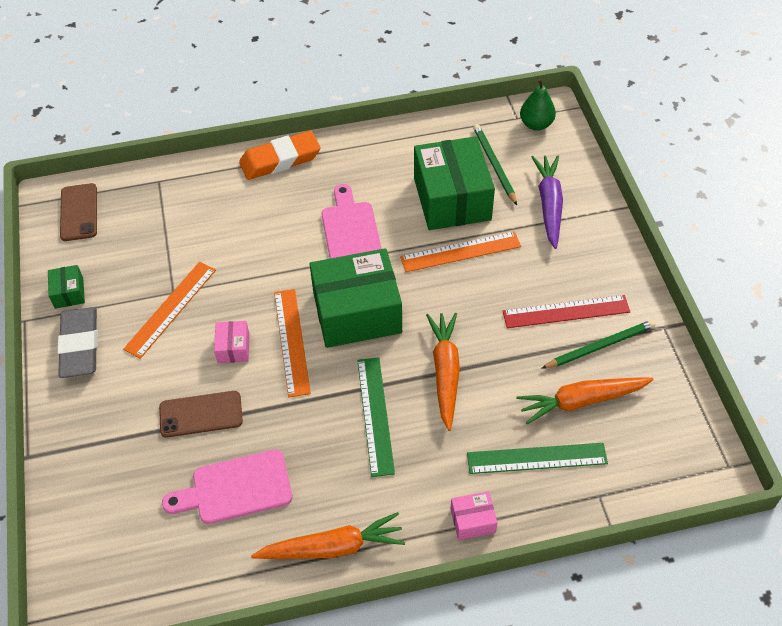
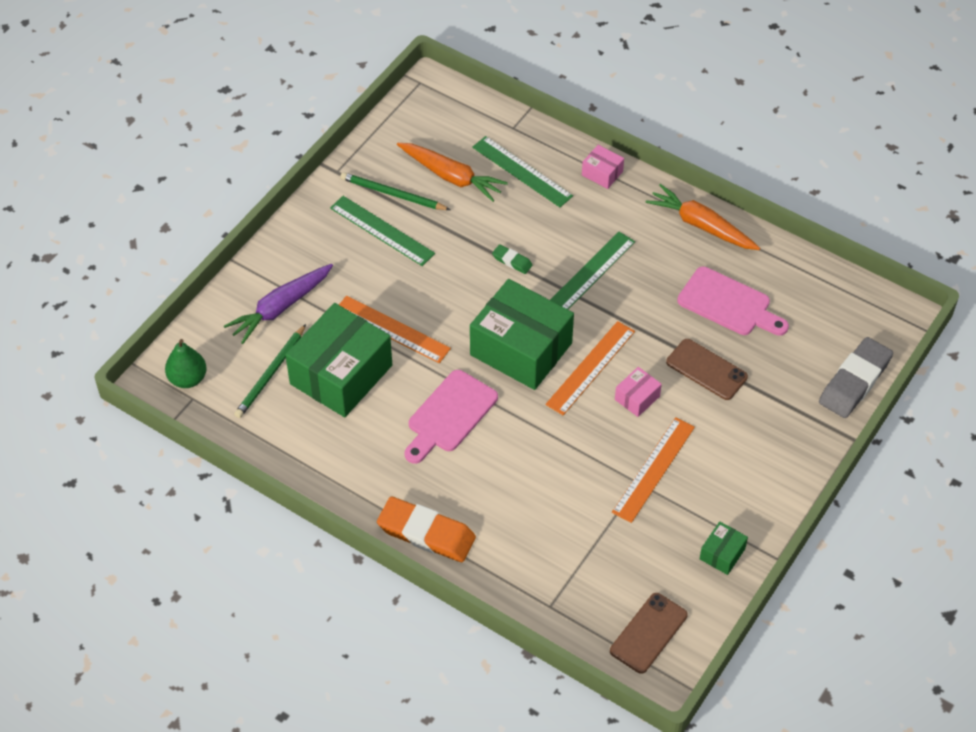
camera: 135 degrees left, 0 degrees up
(80, 346) = (750, 497): grey eraser -> grey eraser (854, 381)
(170, 309) = (654, 469): orange ruler -> orange ruler turned 45 degrees counterclockwise
(445, 372) = (512, 261): orange carrot -> green eraser
(566, 312) = (382, 230): red ruler -> green ruler

